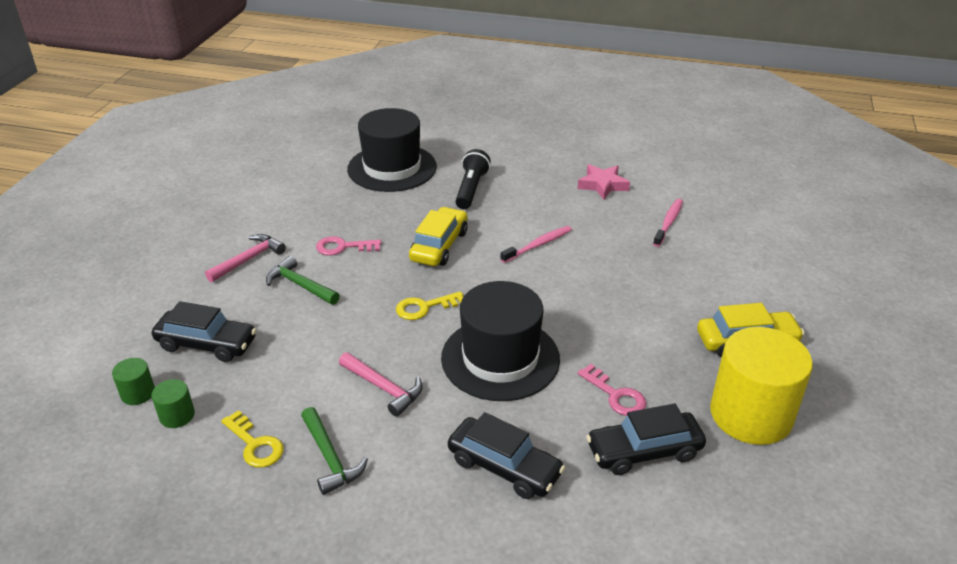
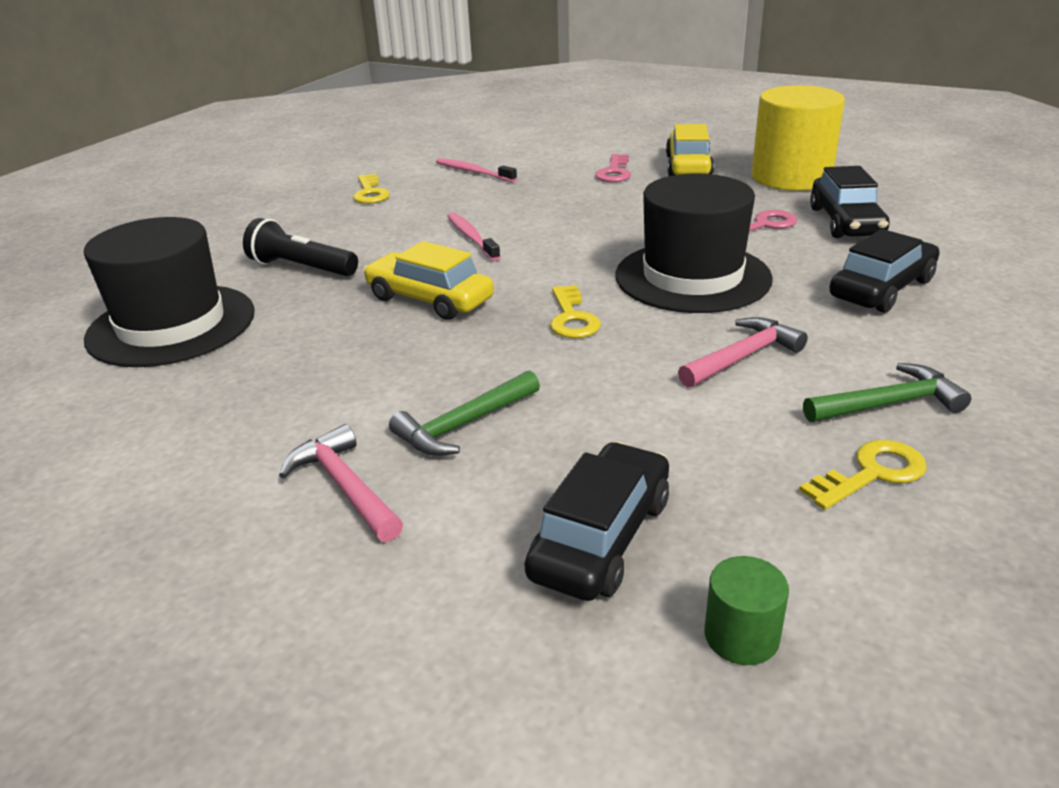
camera: 75 degrees left, 5 degrees down
(177, 415) = (807, 571): green cylinder -> none
(343, 247) = (376, 379): pink key -> pink key (614, 172)
(602, 185) = (370, 193): pink star -> yellow key

